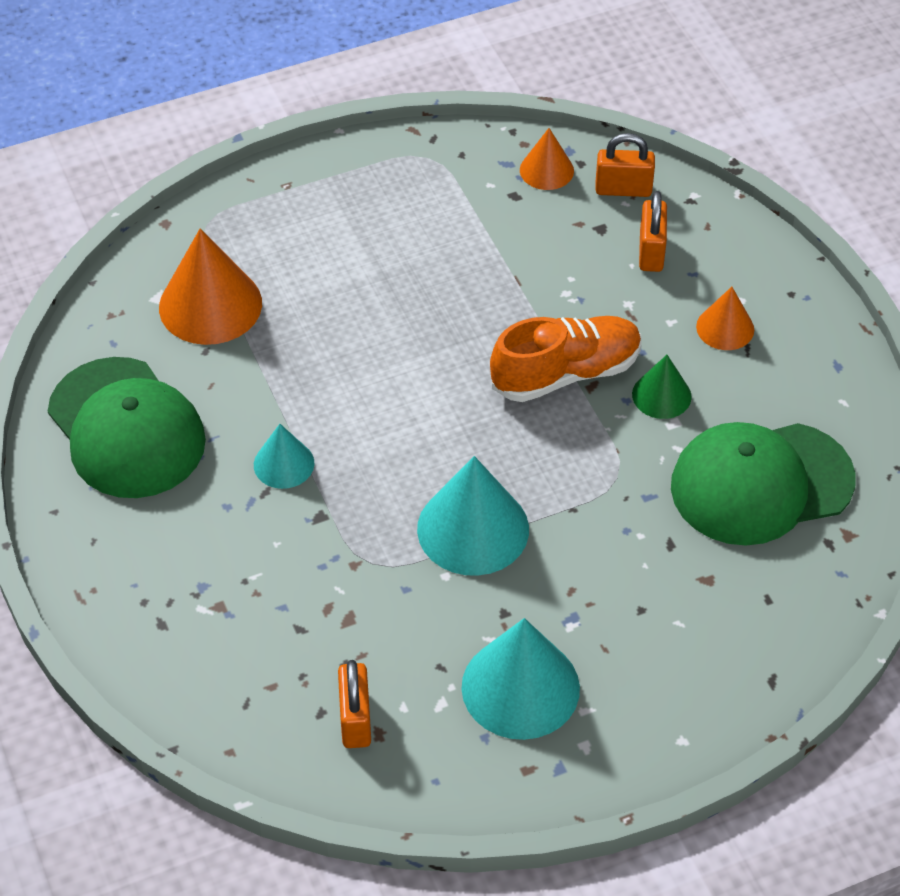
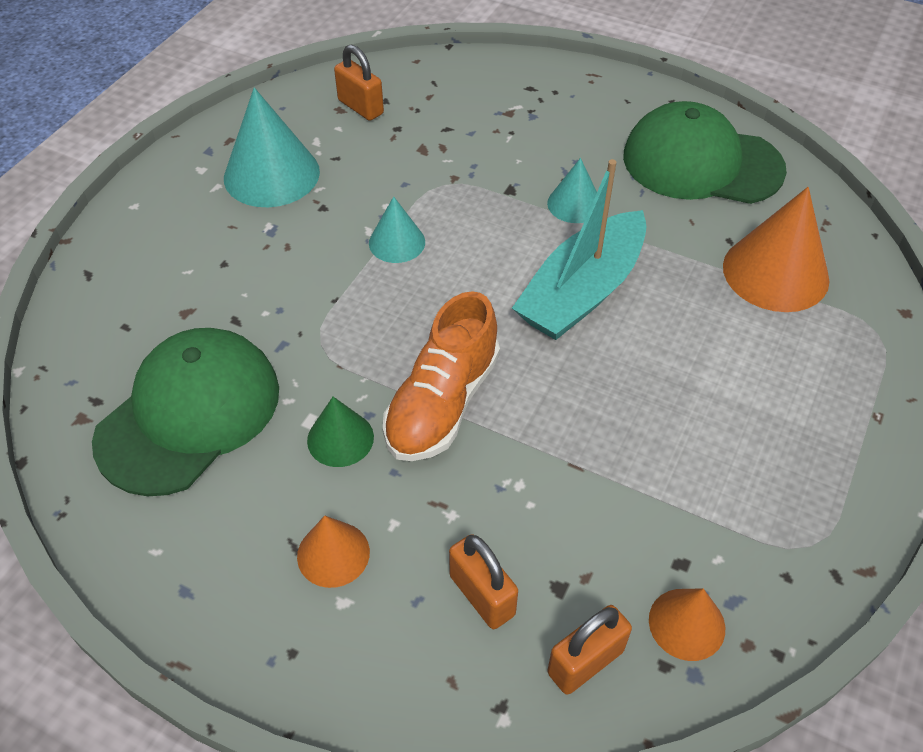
camera: 140 degrees right, 0 degrees up
(372, 386) = (582, 292): none -> turquoise boat
(473, 529) = (397, 242): turquoise cone -> turquoise cone, size x0.56

